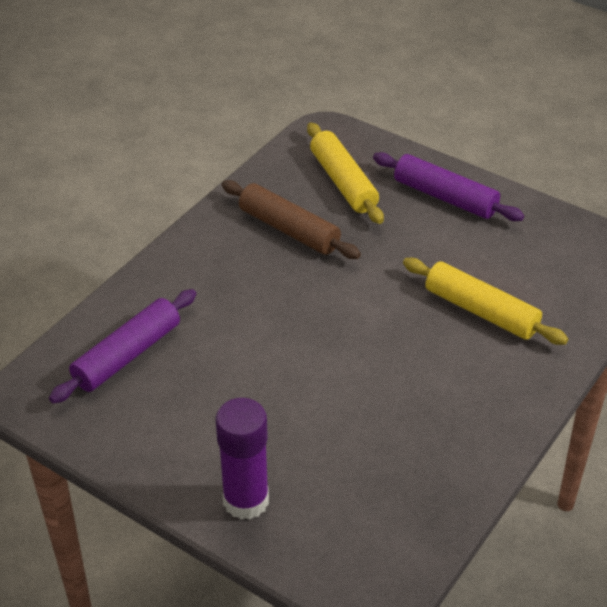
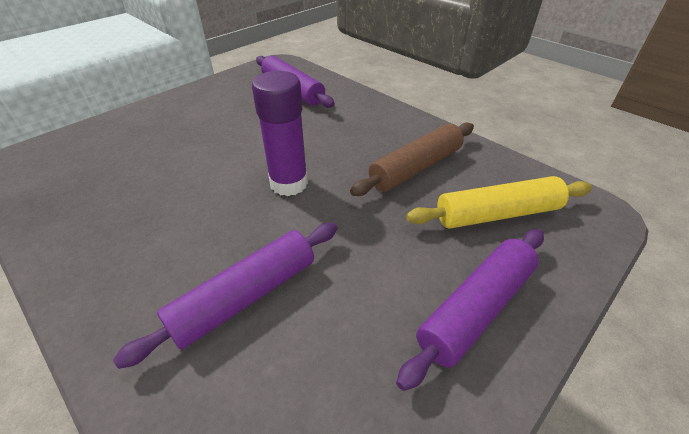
camera: 100 degrees right, 0 degrees up
(246, 501) = (137, 122): purple glue stick -> purple glue stick (289, 183)
(481, 311) = (246, 297): yellow rolling pin -> purple rolling pin

